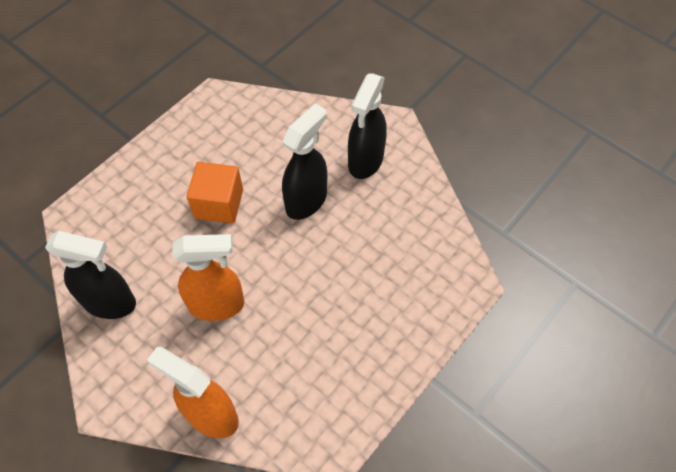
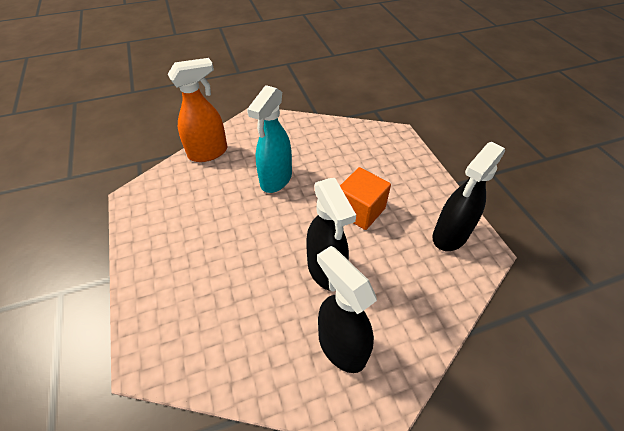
camera: 120 degrees right, 10 degrees down
(110, 303) = (318, 134): black spray bottle -> black spray bottle (450, 236)
(217, 305) = (276, 180): orange spray bottle -> turquoise spray bottle

